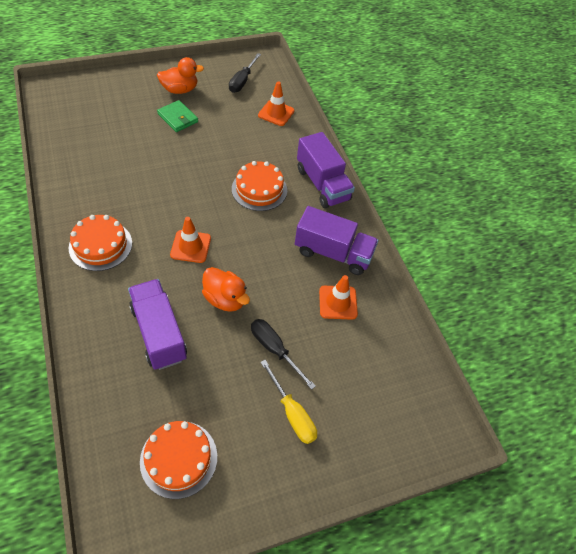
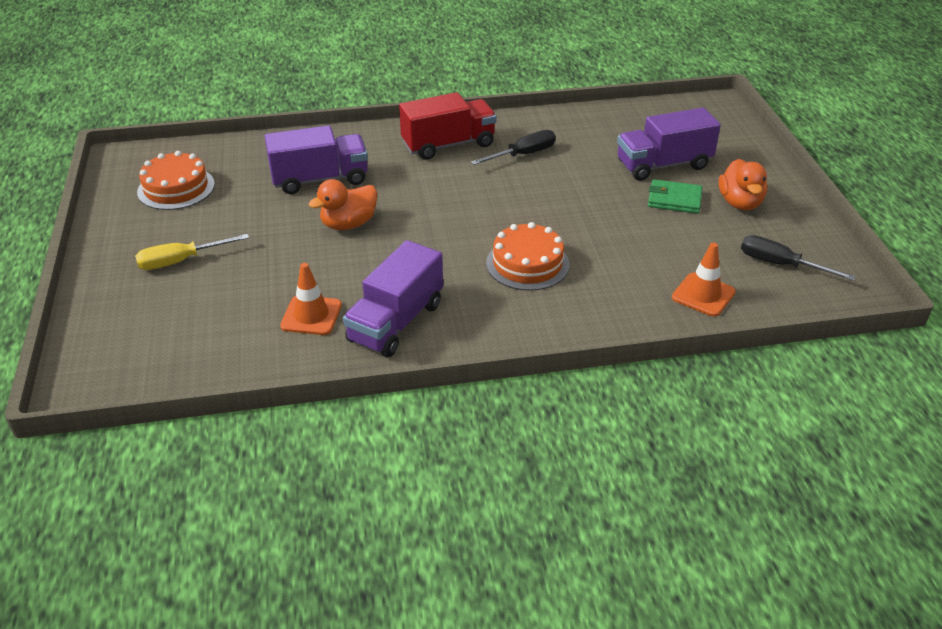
camera: 105 degrees right, 15 degrees down
(100, 245) = (448, 145): orange cake -> red truck
(177, 118) = (674, 199): green wallet -> green wallet turned 45 degrees clockwise
(190, 246) = (434, 203): orange traffic cone -> none
(275, 350) = (264, 255): black screwdriver -> black screwdriver (523, 154)
(322, 184) = (535, 329): purple truck -> purple truck (663, 165)

